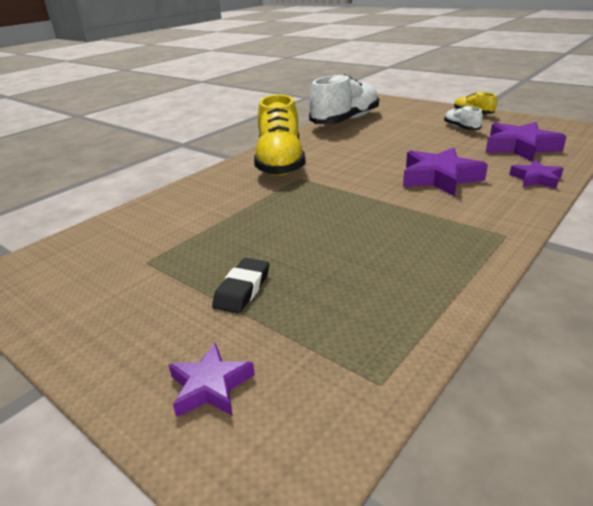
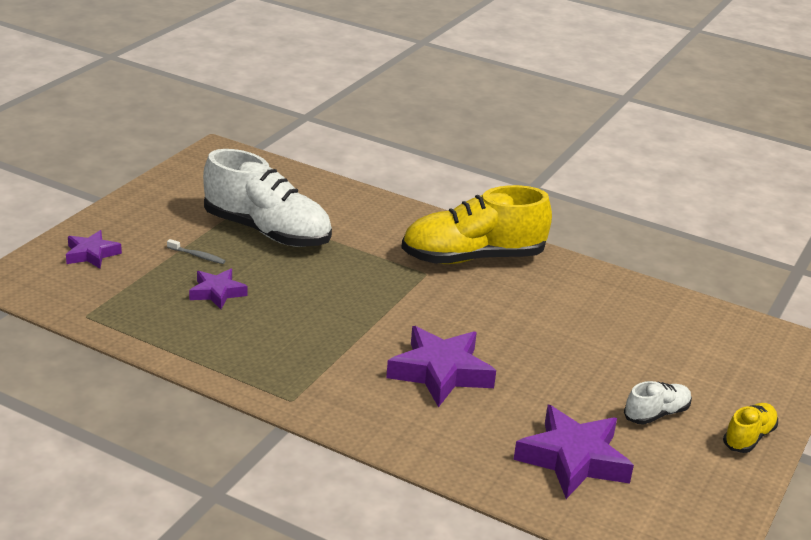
camera: 75 degrees right, 0 degrees up
(242, 289) = (197, 256): black eraser -> grey toothbrush
(345, 120) = (662, 305): white shoe -> white shoe (267, 232)
(536, 179) = (448, 450): purple star -> purple star (217, 293)

